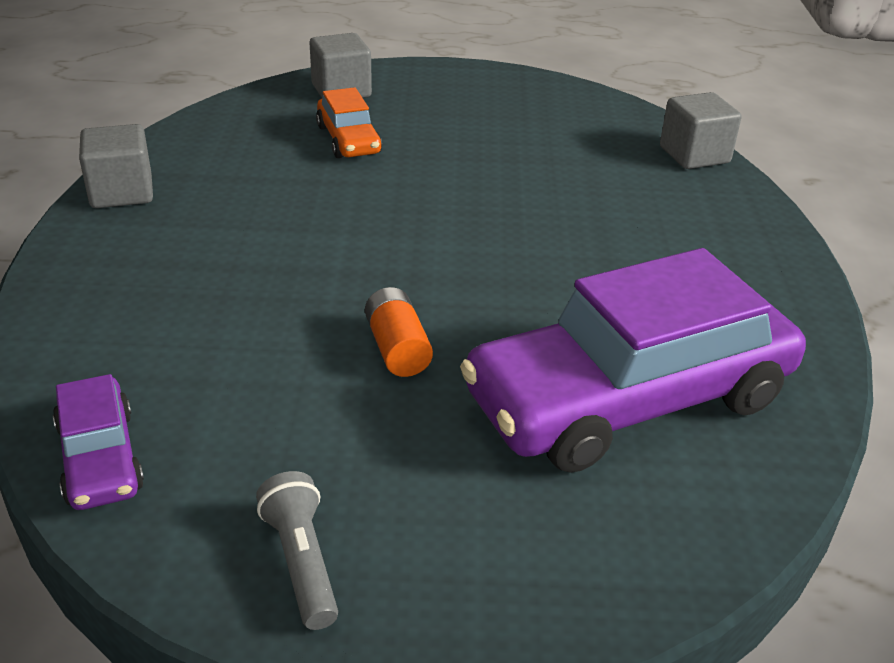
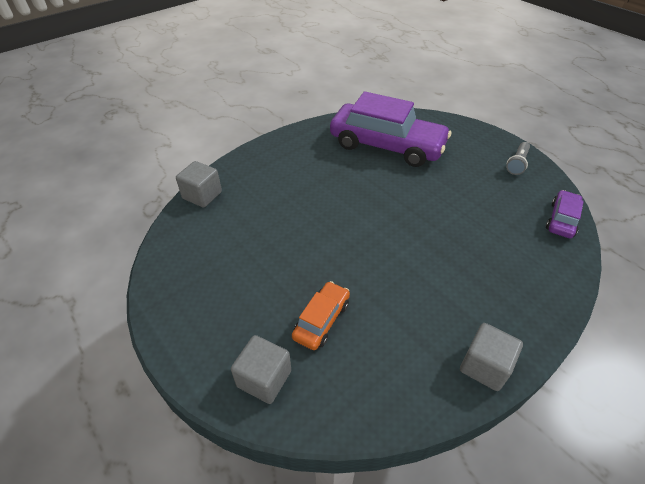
camera: 130 degrees left, 10 degrees up
(397, 349) = (434, 196): orange battery -> none

